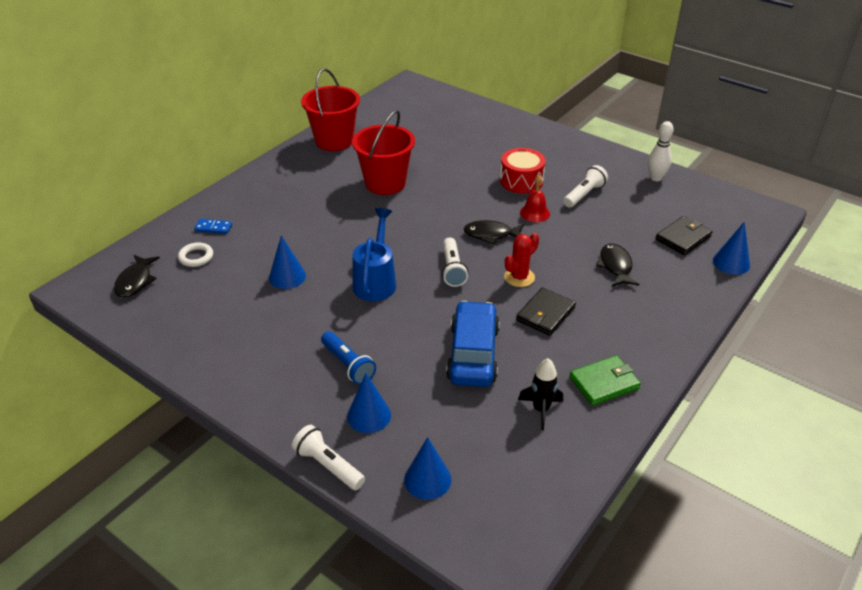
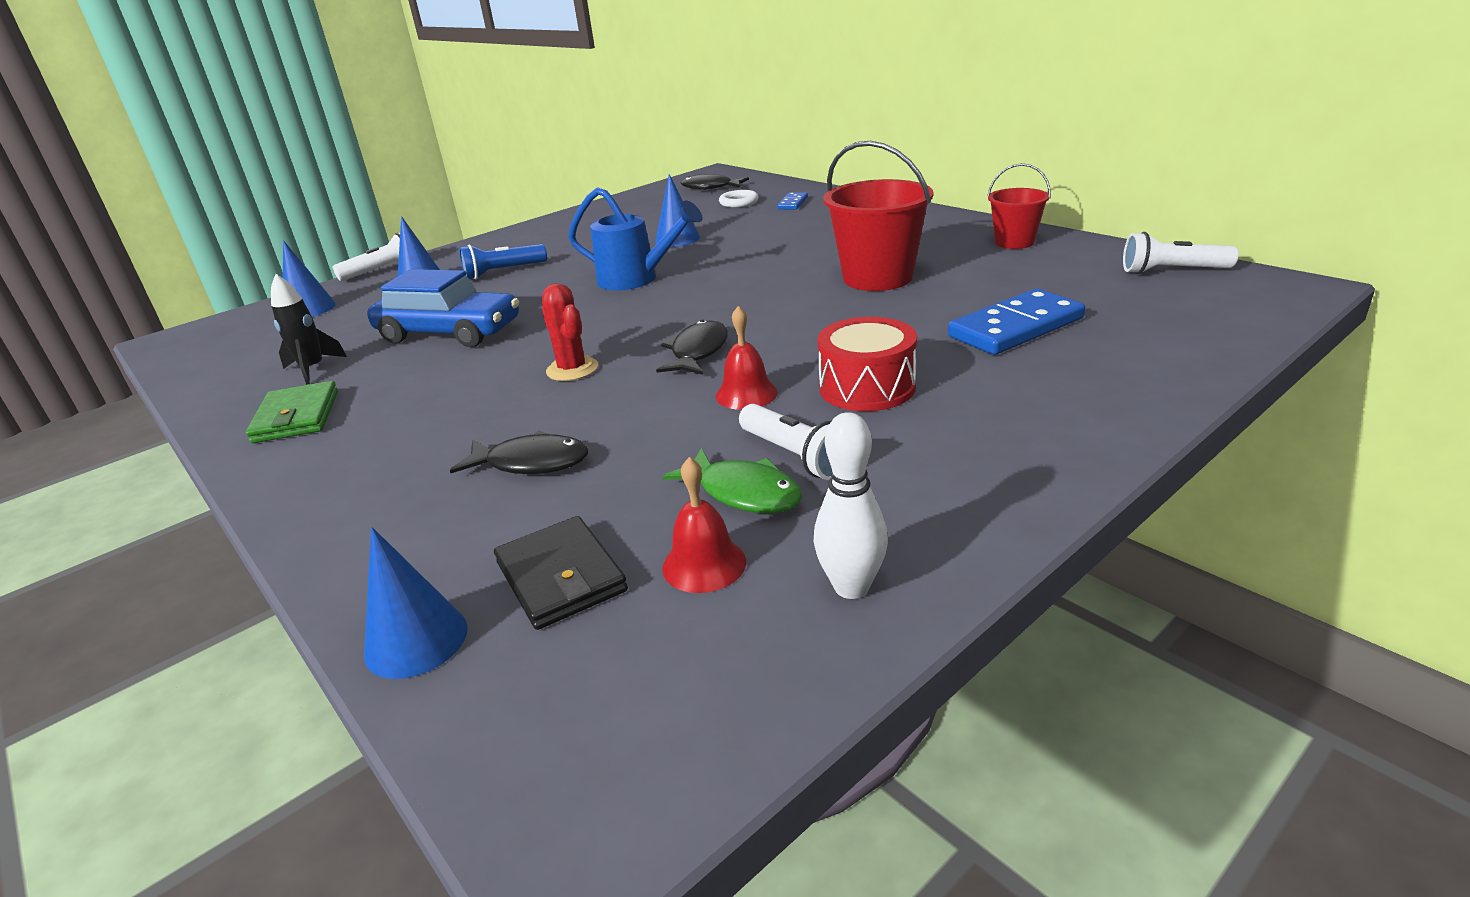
camera: 105 degrees right, 10 degrees down
(334, 141) = (1014, 242): red bucket -> red bucket, size x0.59
(452, 269) = (628, 323): white flashlight -> white flashlight (1172, 271)
(454, 144) = (1016, 328): none -> blue domino
(545, 314) = (472, 384): black wallet -> none
(614, 204) = (744, 493): none -> green fish
(659, 207) = (704, 564): none -> red bell

